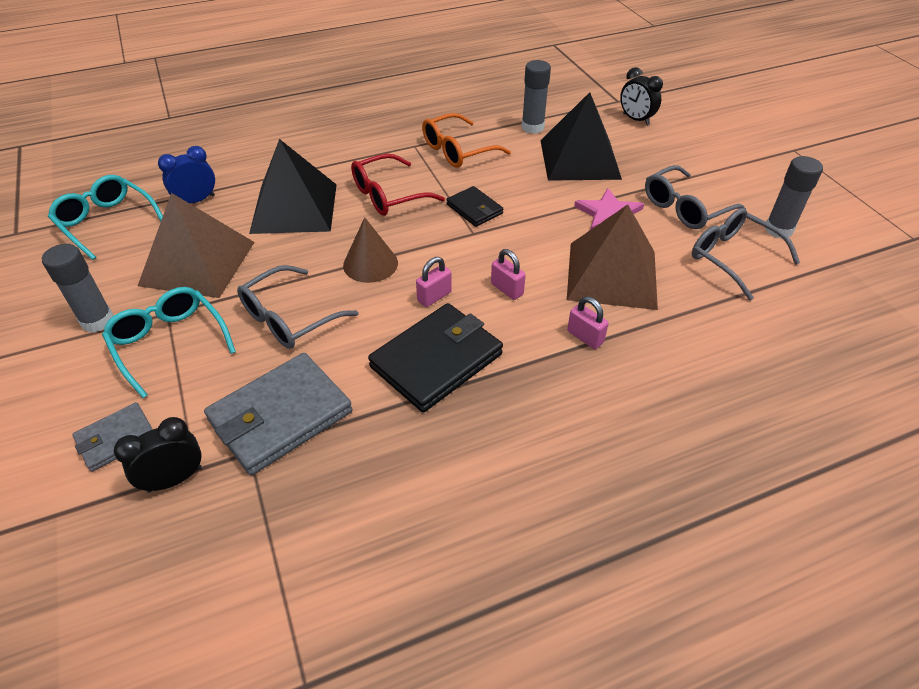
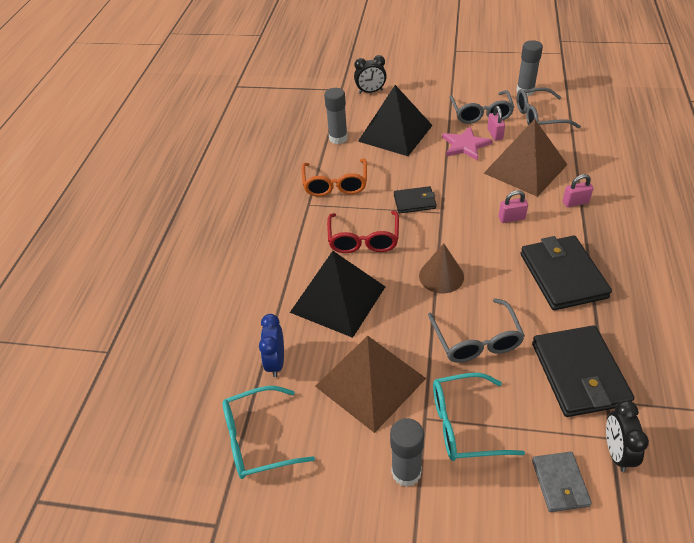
camera: 55 degrees left, 0 degrees up
(280, 416) = (579, 373): grey wallet -> black wallet
(434, 297) = (498, 255): pink padlock -> pink padlock (495, 134)

